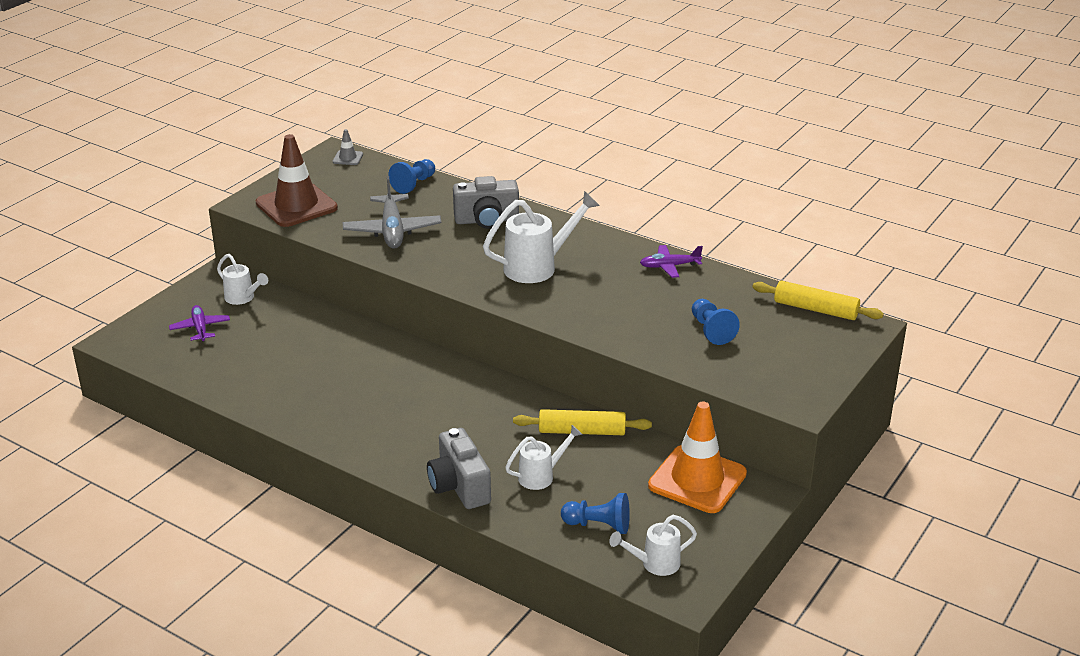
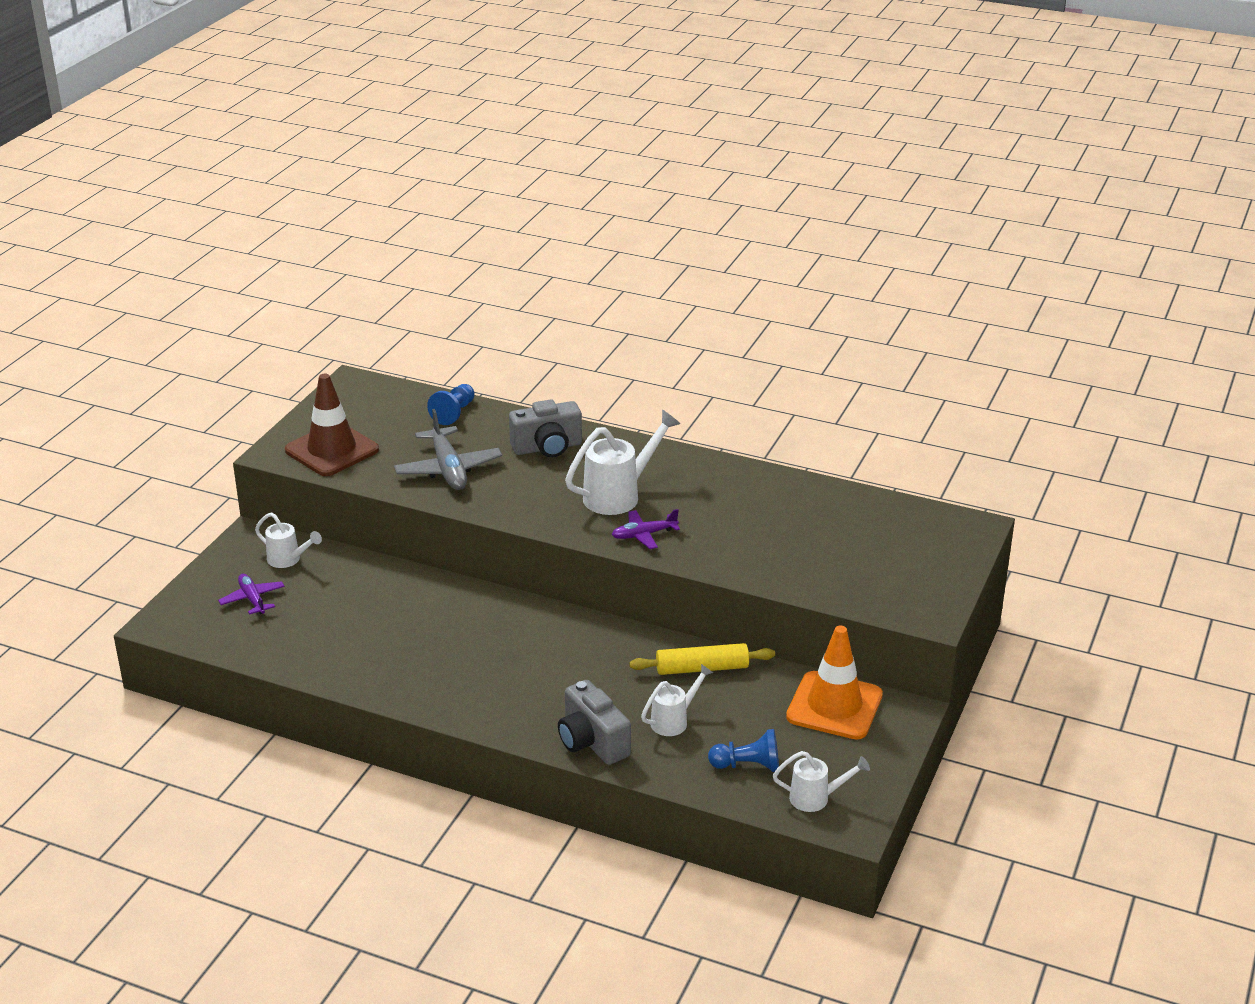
camera: 10 degrees left, 0 degrees up
(348, 158) = (370, 389): grey traffic cone -> none
(655, 564) = (816, 798): white watering can -> white watering can turned 150 degrees counterclockwise
(669, 266) = (757, 481): purple plane -> purple plane (644, 535)
(711, 330) = (820, 547): blue pawn -> none
(815, 309) = (920, 513): yellow rolling pin -> none

